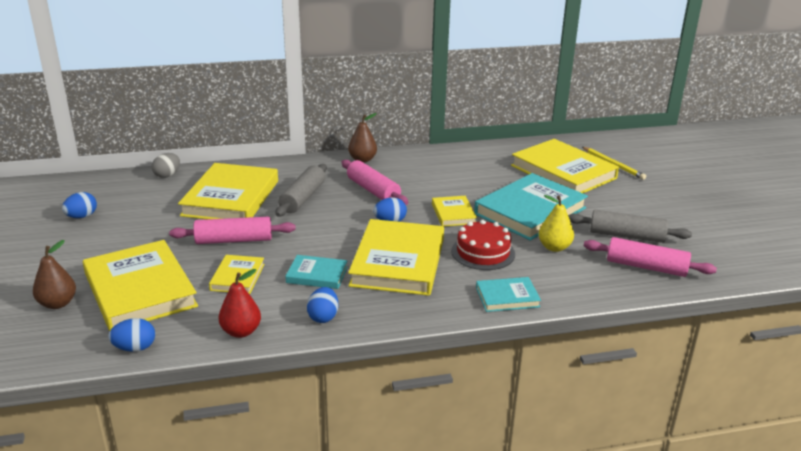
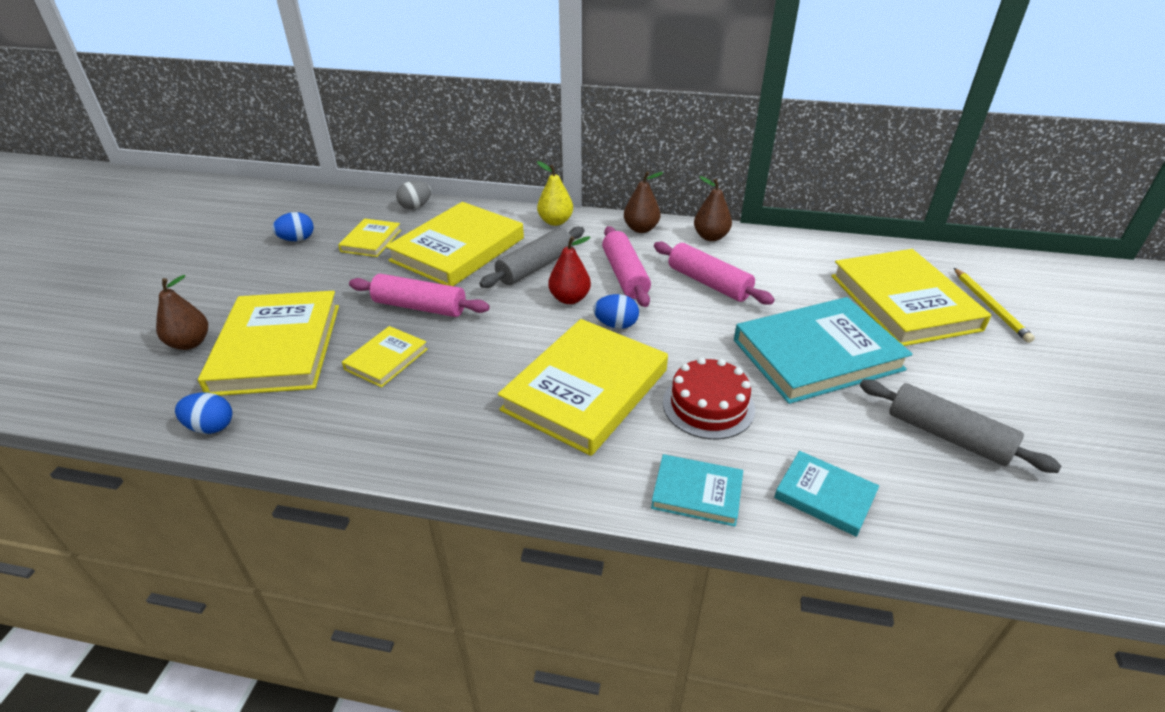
camera: 25 degrees right, 10 degrees up
(241, 331) = (332, 440): red pear -> red pear (569, 298)
(317, 275) = (475, 381): turquoise book -> turquoise book (825, 496)
(323, 317) = (438, 448): blue egg -> none
(416, 156) = (710, 237): none -> brown pear
(453, 214) = (705, 333): yellow book -> yellow book (371, 241)
(554, 247) = (818, 425): yellow pear -> yellow pear (555, 221)
(646, 267) = (951, 503): pink rolling pin -> pink rolling pin (709, 283)

